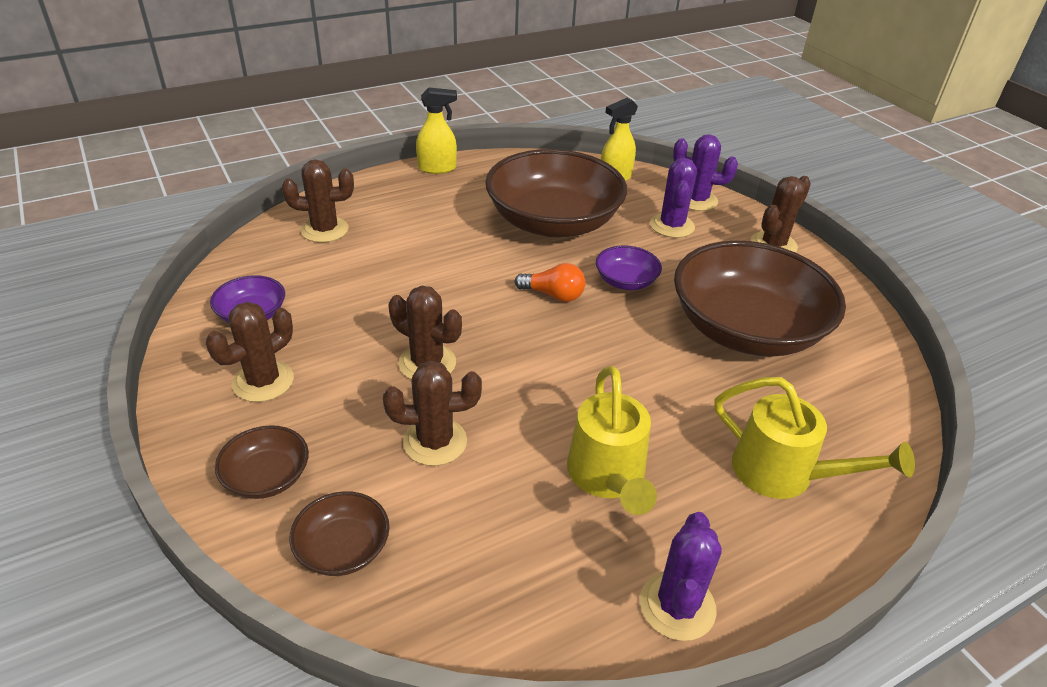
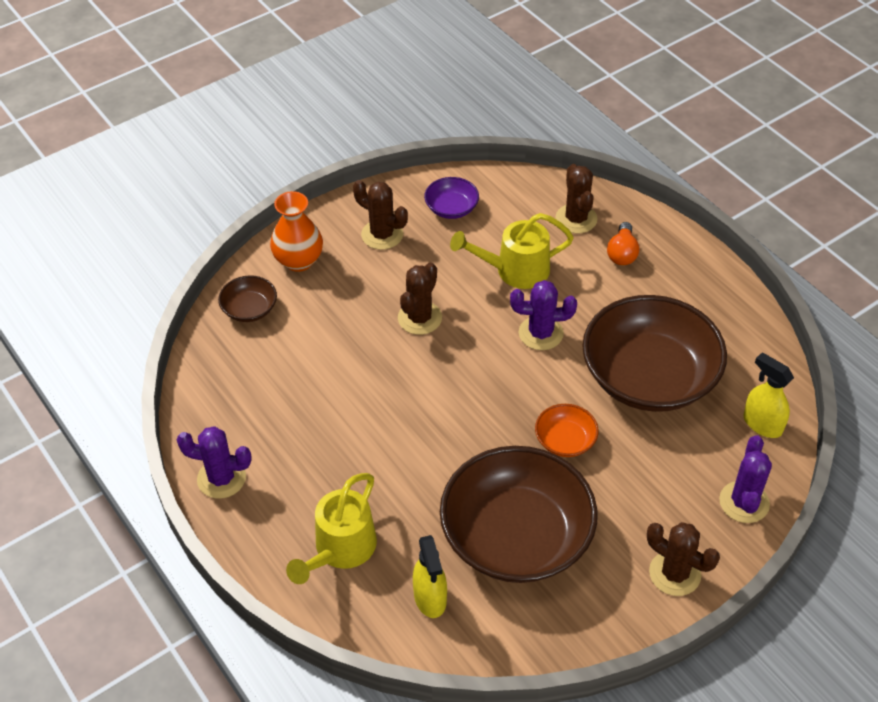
camera: 85 degrees right, 10 degrees up
(267, 477) = (299, 261): brown bowl -> orange vase
(435, 442) = (340, 336): brown cactus -> none
(437, 168) = (716, 273): yellow spray bottle -> yellow spray bottle (430, 598)
(553, 295) = (527, 387): orange light bulb -> orange light bulb (622, 253)
(608, 478) = (321, 437): yellow watering can -> yellow watering can (514, 271)
(626, 281) = (565, 440): purple bowl -> orange bowl
(672, 226) = (679, 478): purple cactus -> purple cactus (541, 333)

